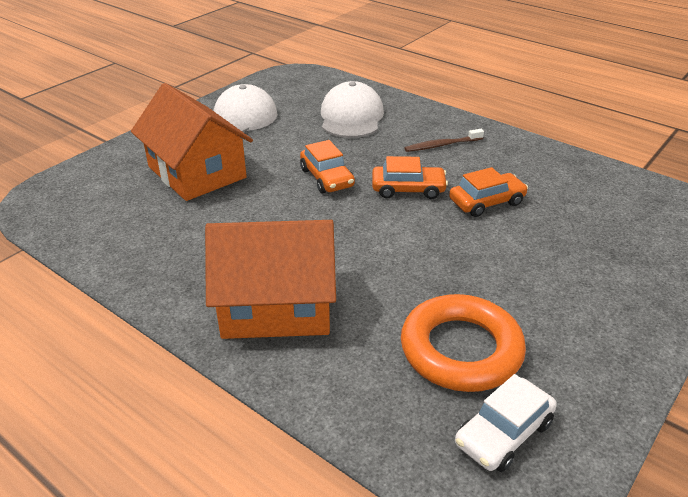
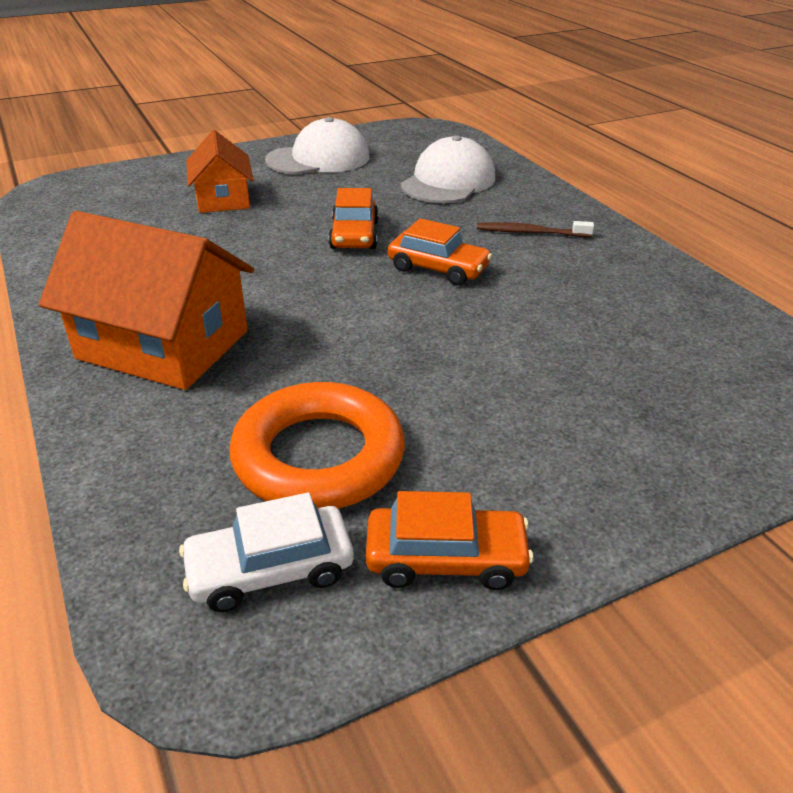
camera: 25 degrees right, 0 degrees up
(196, 172) = (223, 198): orange house -> orange house, size x0.61
(486, 202) = (525, 306): orange car -> orange car (446, 558)

